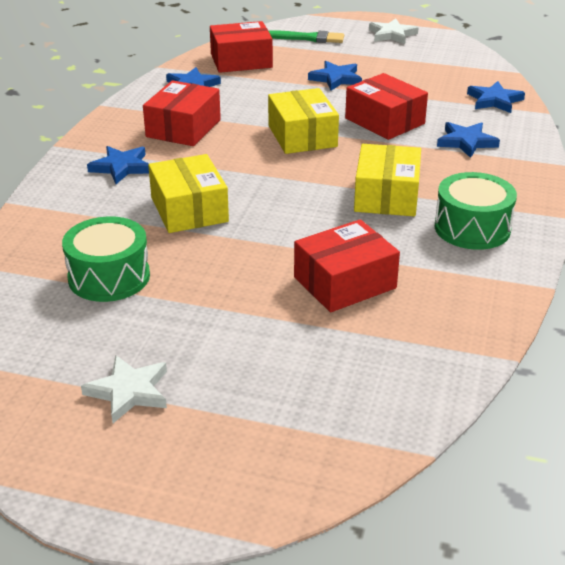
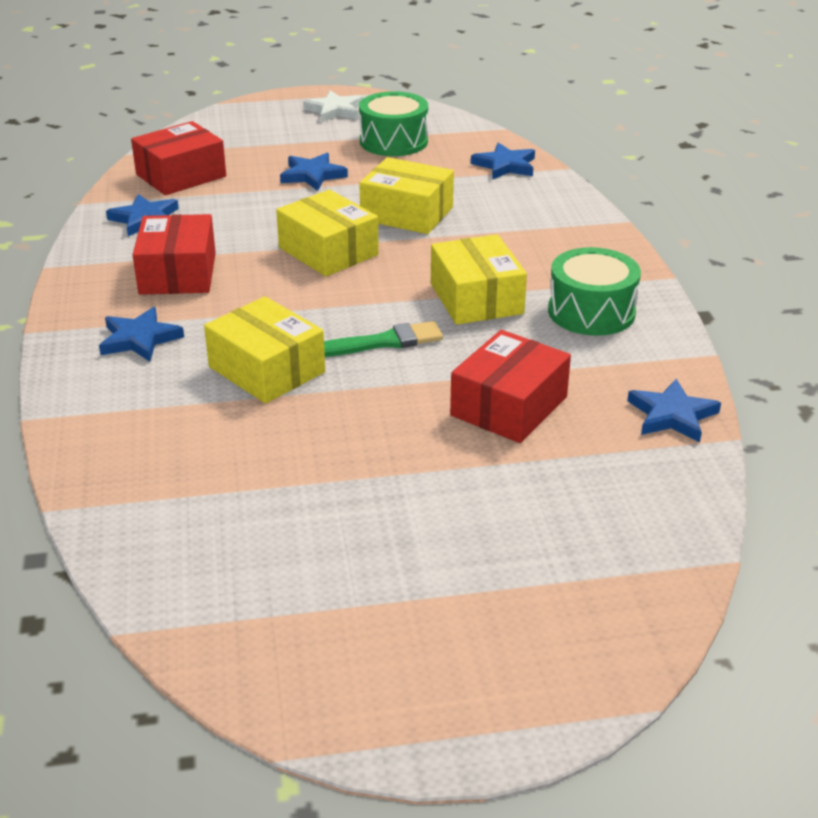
camera: 25 degrees left, 0 degrees up
(109, 277) = (237, 475): green drum -> green drum (393, 141)
(129, 391) = (372, 599): white star -> none
(308, 38) = (241, 132): green brush -> green brush (383, 342)
(385, 121) = (407, 213): red box -> yellow box
(466, 142) = (512, 218): blue star -> blue star (672, 415)

